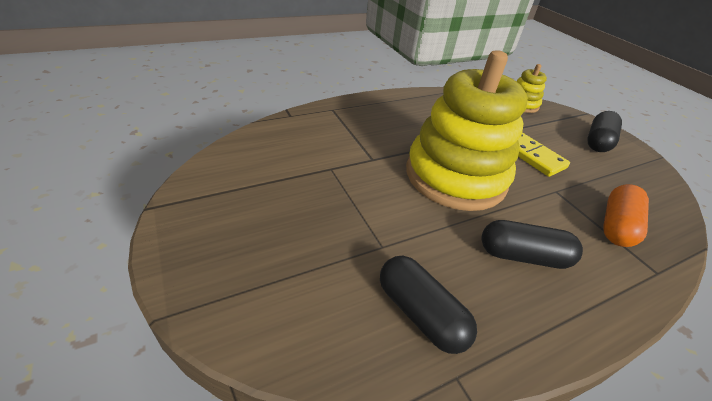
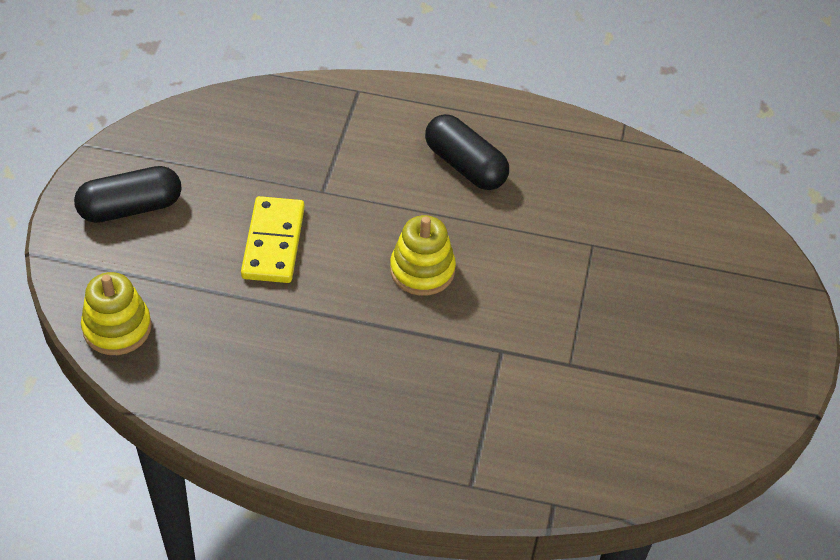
camera: 140 degrees left, 10 degrees up
(420, 313) = (610, 182): black capsule -> none
(455, 176) = (422, 270): yellow stacking toy -> yellow stacking toy, size x0.45
(616, 225) = (321, 132): orange capsule -> none

